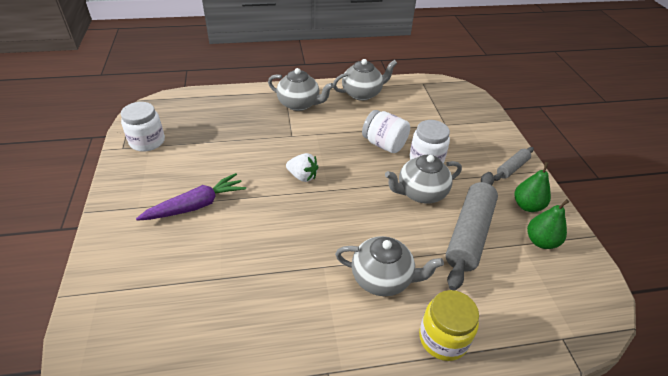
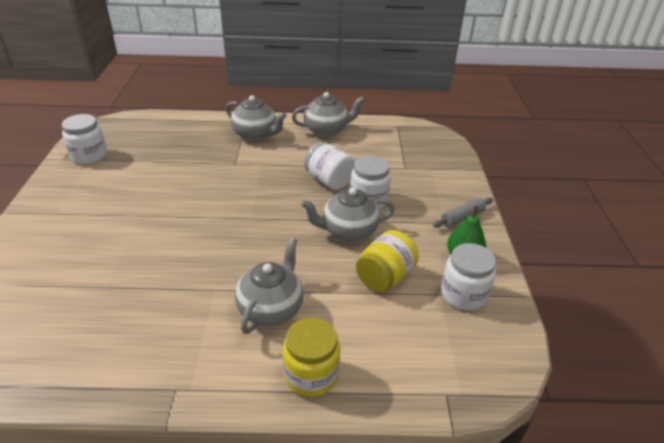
camera: 10 degrees right, 5 degrees down
(196, 205) = (111, 218): purple carrot -> none
(302, 176) = (229, 202): white strawberry -> none
(382, 278) = (271, 308): grey teapot -> grey teapot turned 90 degrees counterclockwise
(469, 234) = (385, 277): grey rolling pin -> yellow jar
(541, 241) = (463, 294): green pear -> white jar

